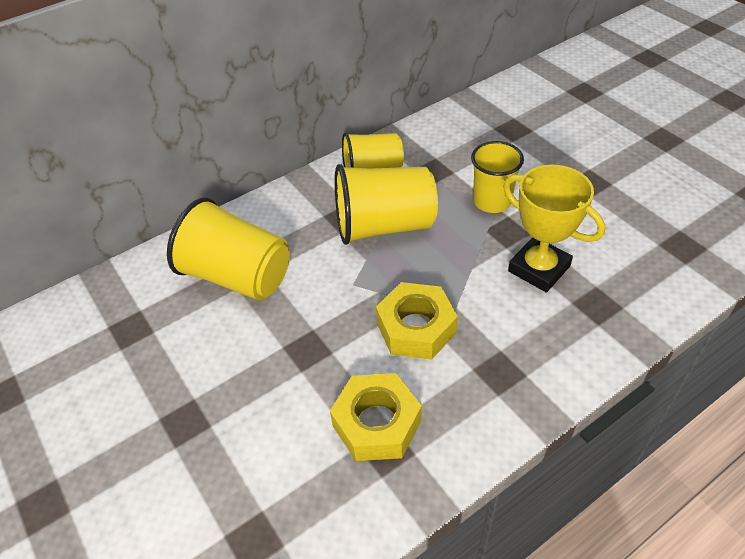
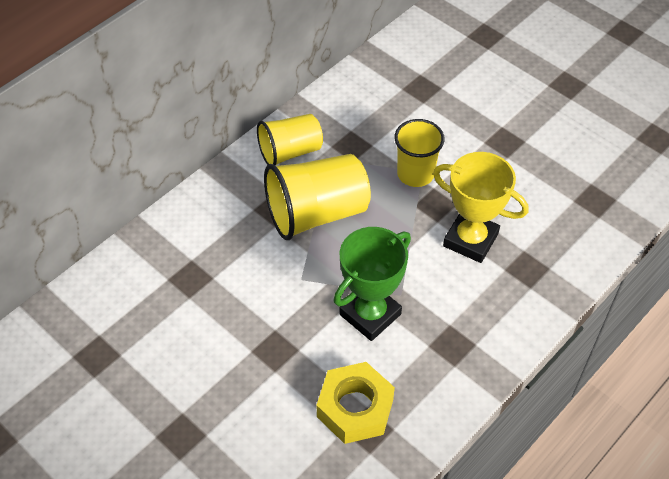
camera: 15 degrees left, 5 degrees up
(238, 276) = (186, 286): yellow cup -> none
(416, 328) = (370, 314): yellow nut -> green trophy

